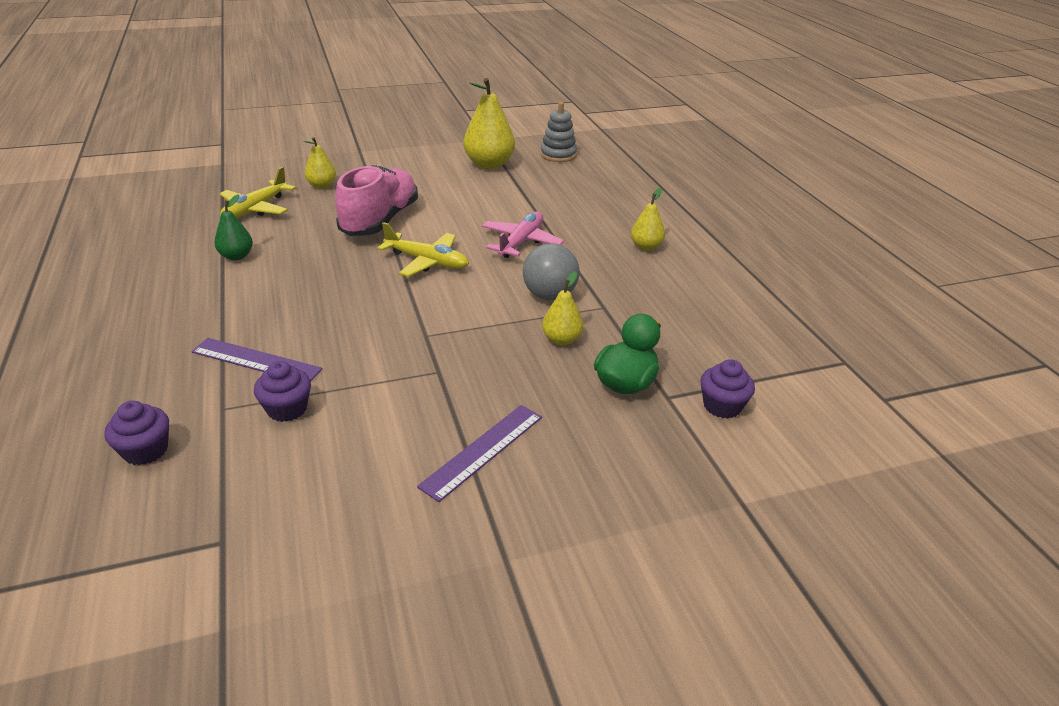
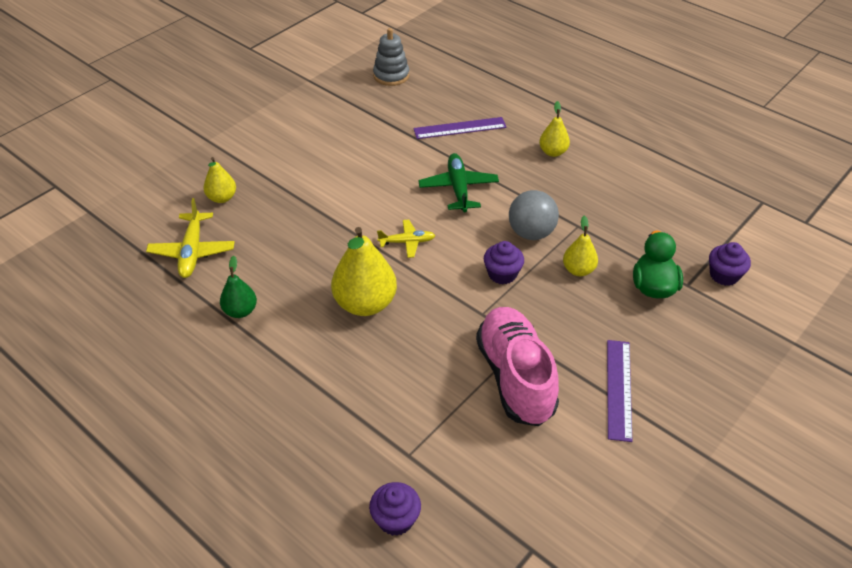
camera: 30 degrees left, 10 degrees up
(256, 360) = (383, 402): purple ruler -> purple ruler (460, 128)
(287, 409) = (455, 429): purple cupcake -> purple cupcake (502, 274)
(380, 220) = (320, 215): pink shoe -> pink shoe (515, 377)
(427, 262) = (407, 242): yellow plane -> yellow plane, size x0.63
(489, 164) = (344, 110): yellow pear -> yellow pear (365, 304)
(521, 242) = (458, 188): pink plane -> green plane

